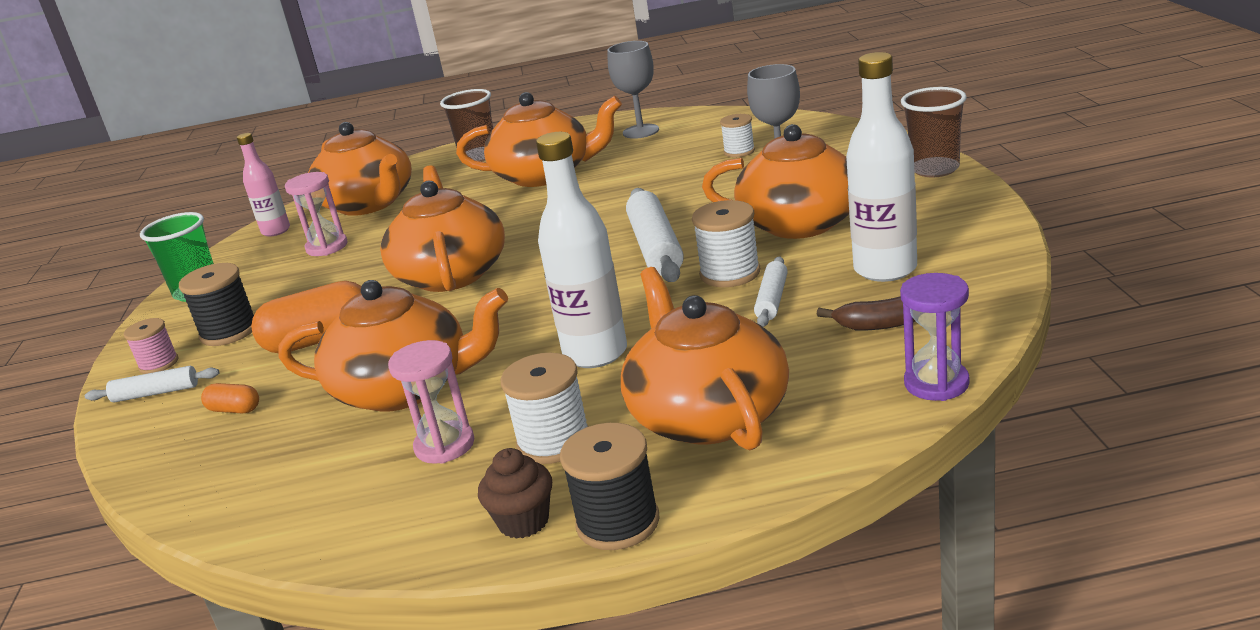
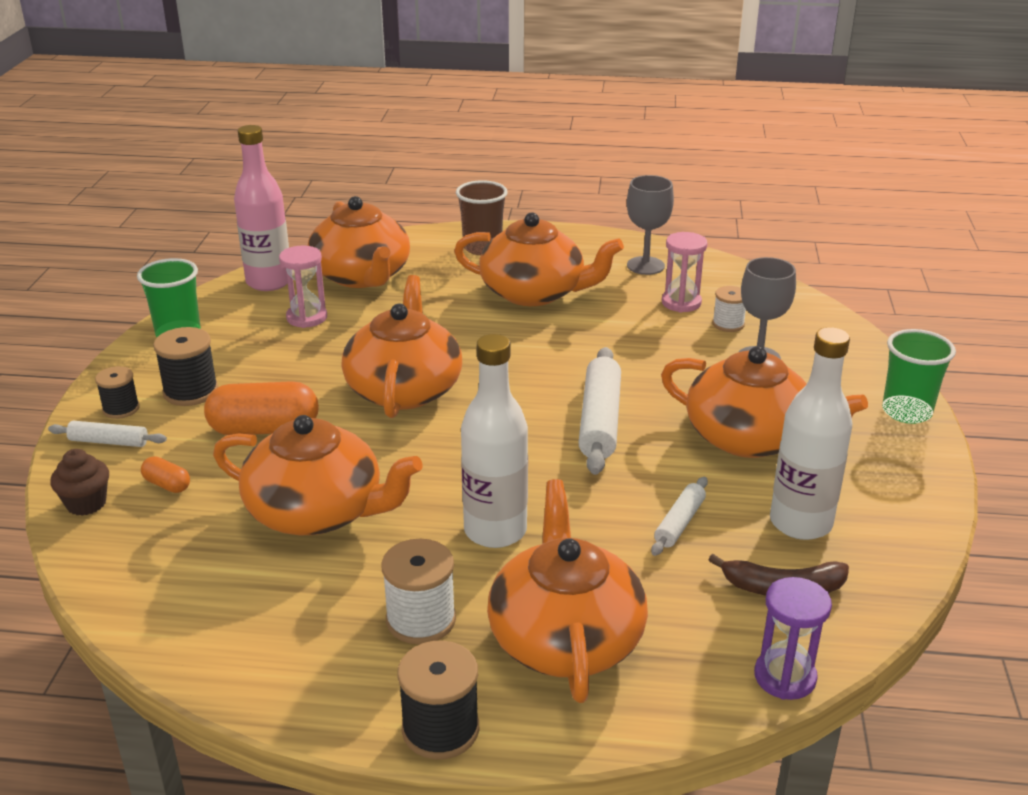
camera: 10 degrees right, 5 degrees up
(159, 364) = (121, 409): pink spool -> black spool
(276, 231) = (269, 282): pink bottle -> pink bottle, size x1.62
(444, 445) = (327, 590): pink hourglass -> pink hourglass (681, 303)
(523, 521) = (363, 698): brown cupcake -> brown cupcake (86, 503)
(730, 273) = (654, 477): white spool -> none
(935, 169) = (906, 412): brown cup -> green cup

